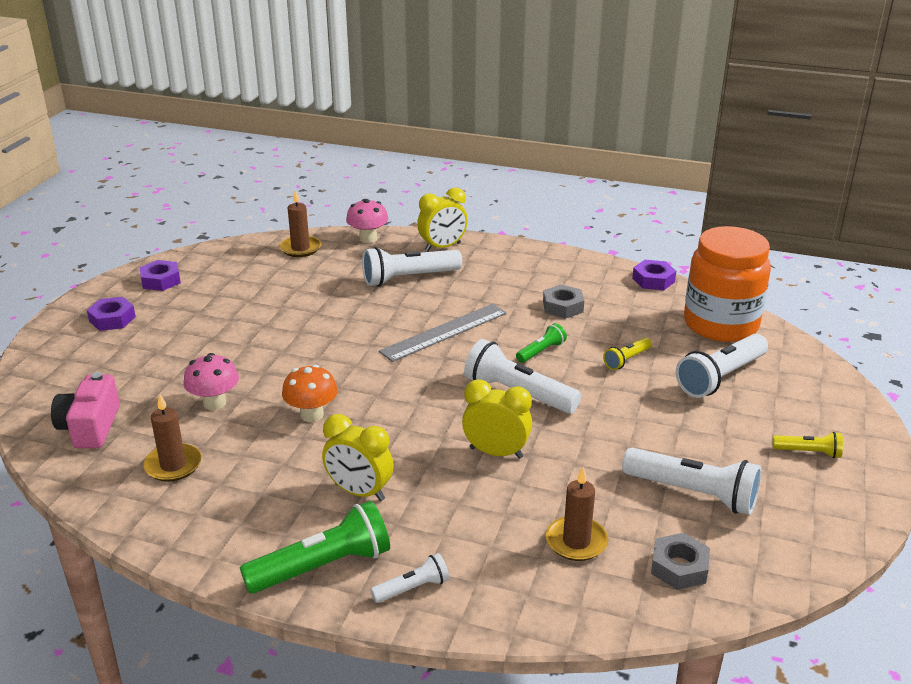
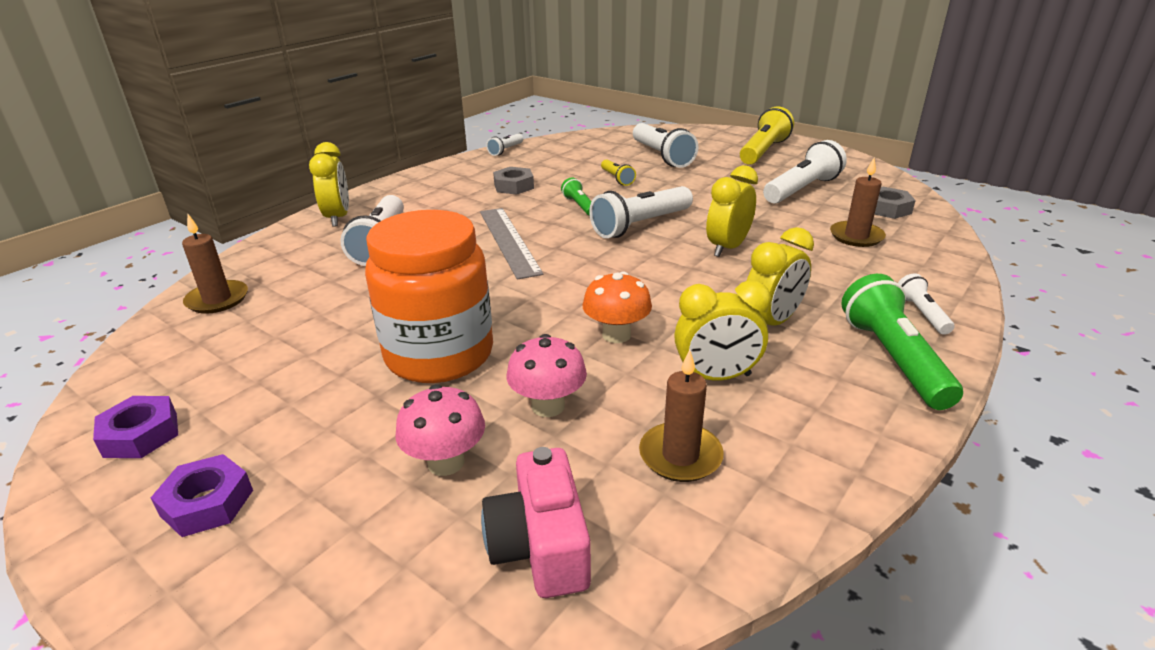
camera: 70 degrees left, 0 degrees up
(90, 427) = (540, 546): pink camera -> pink camera turned 60 degrees clockwise
(267, 470) = (716, 377): none -> yellow clock
(368, 238) = (258, 254): pink mushroom -> pink mushroom (446, 462)
(653, 280) = (506, 150): purple nut -> white flashlight
(720, 324) = (591, 143): orange jar -> orange jar (439, 355)
(808, 452) = (763, 151): yellow flashlight -> yellow flashlight, size x1.91

